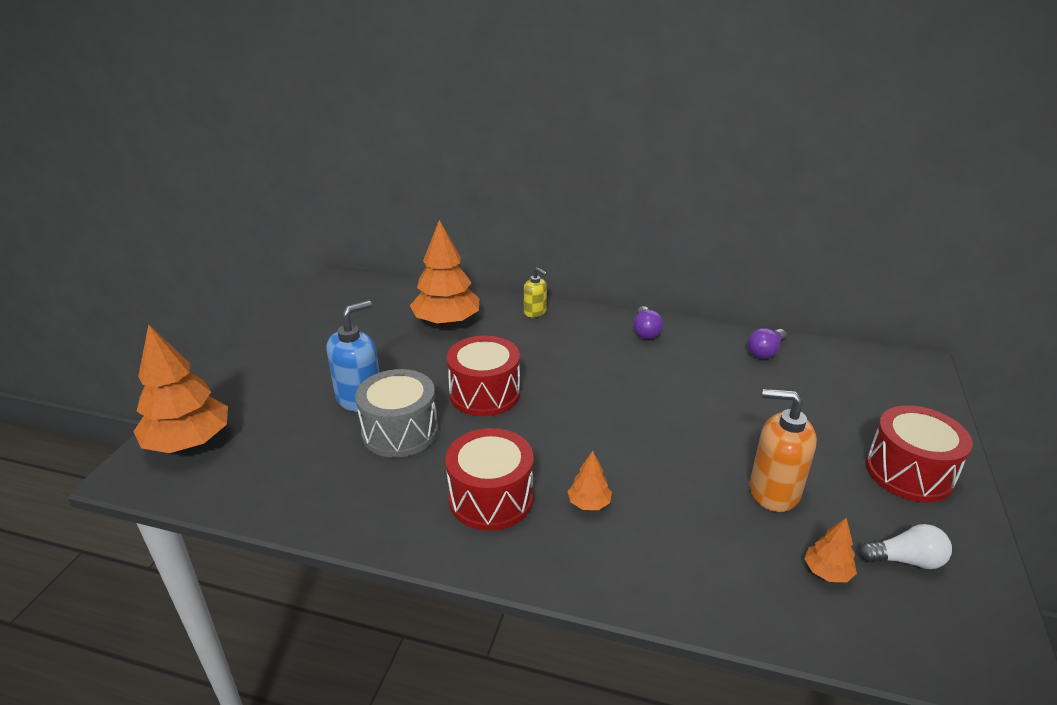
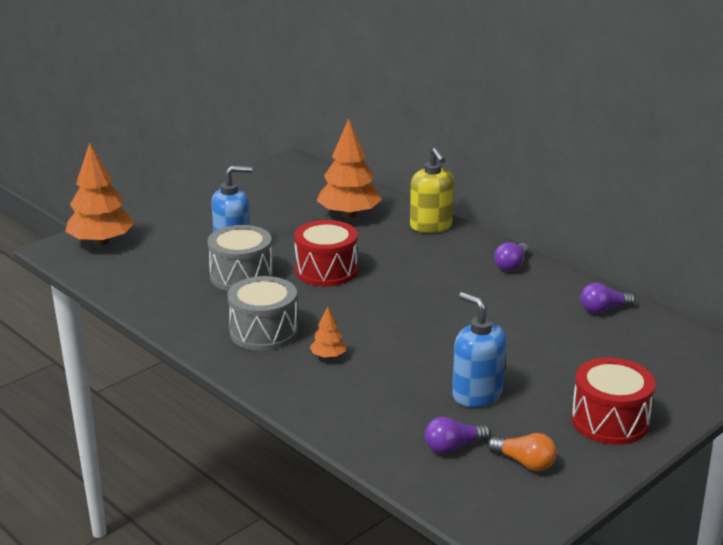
camera: 30 degrees right, 5 degrees down
(491, 498) = (264, 332): red drum -> grey drum
(535, 312) = (431, 226): yellow soap dispenser -> yellow soap dispenser, size x1.75
(773, 491) = (476, 394): orange soap dispenser -> blue soap dispenser
(827, 572) = (453, 447): orange tree -> purple light bulb
(905, 560) = (524, 462): white light bulb -> orange light bulb

